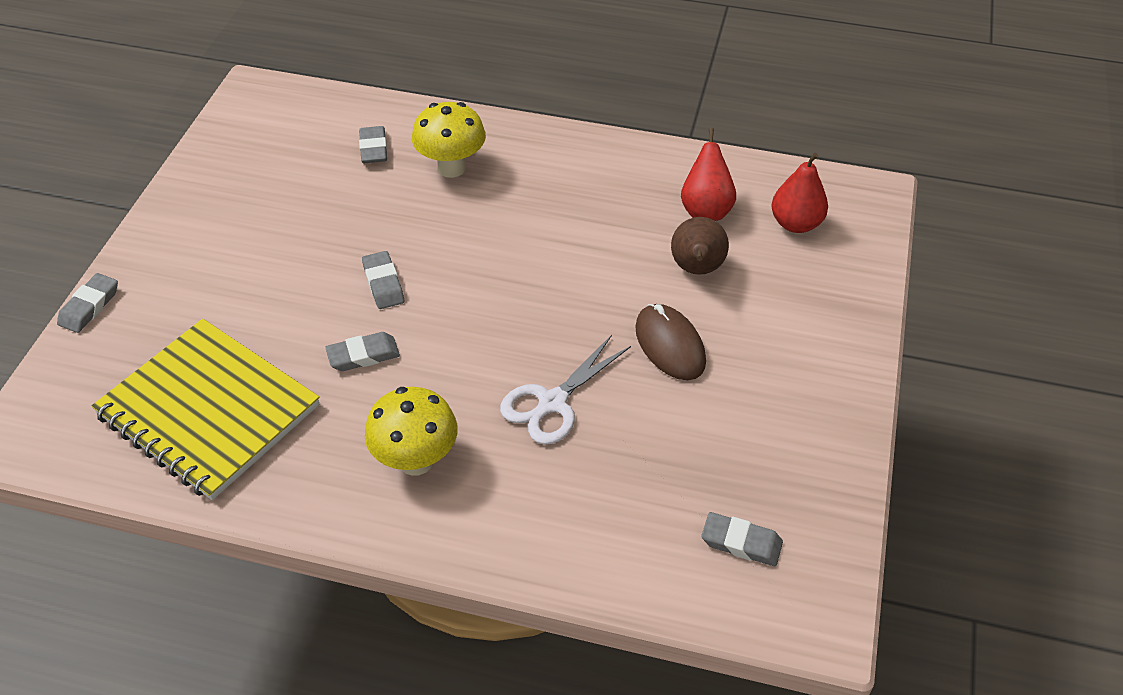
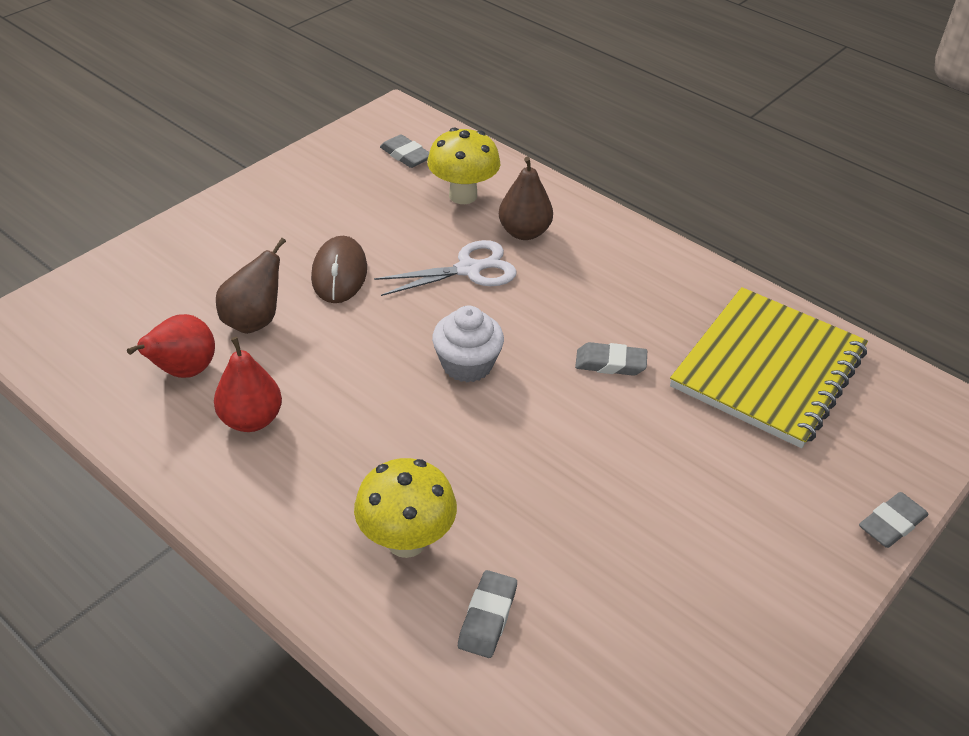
camera: 155 degrees left, 5 degrees down
(208, 410) = (768, 369): yellow notebook -> yellow notebook turned 60 degrees clockwise
(383, 284) = (560, 424): grey eraser -> none
(416, 460) = (601, 271): yellow mushroom -> yellow mushroom (463, 195)
(490, 303) = (467, 364): none -> white cupcake
(525, 479) = (524, 232): none -> brown pear
(795, 224) = (119, 324): red pear -> red pear (251, 420)

